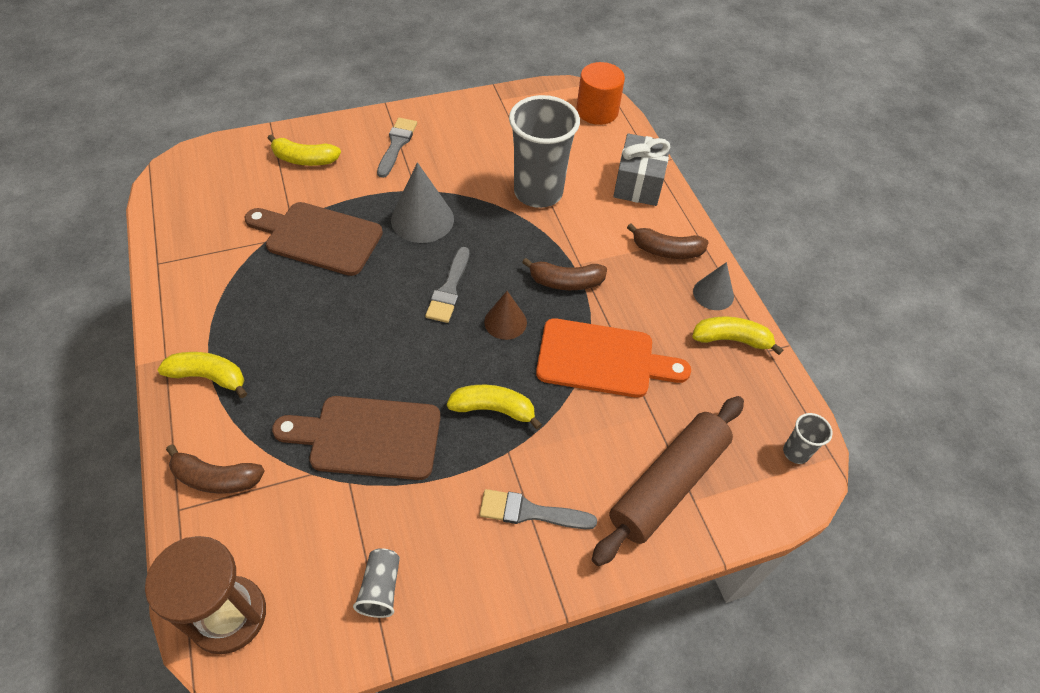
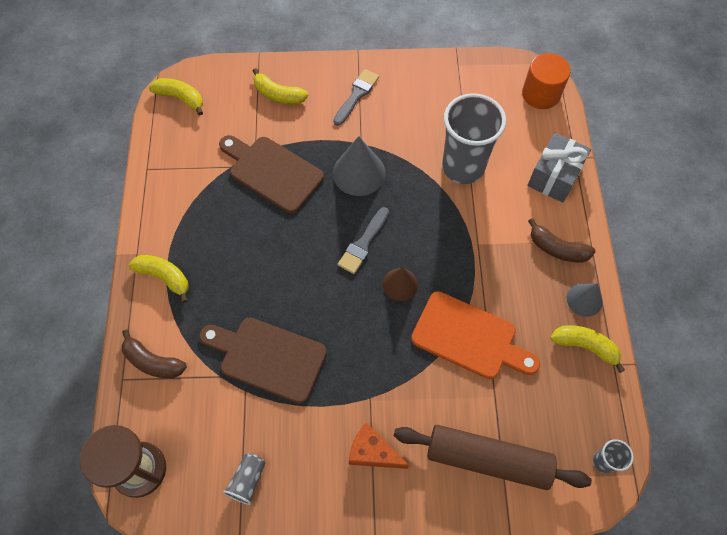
camera: 20 degrees right, 10 degrees up
(493, 409) = (368, 359): yellow banana -> yellow banana (180, 98)
(530, 512) = (372, 452): grey brush -> orange cheese
(566, 282) = (460, 259): brown banana -> none
(668, 484) = (487, 460): brown rolling pin -> brown rolling pin turned 45 degrees clockwise

